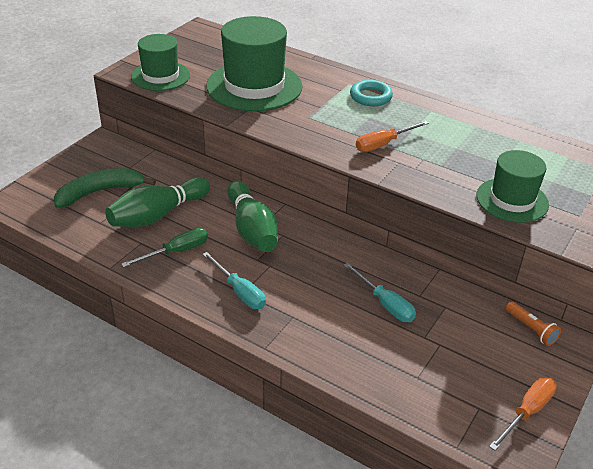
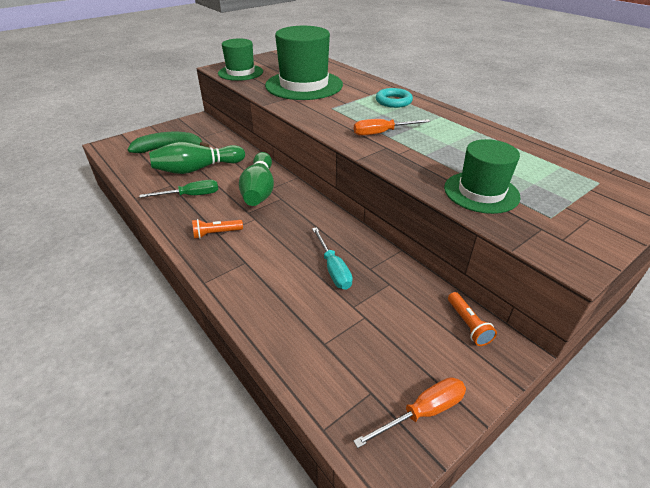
camera: 20 degrees right, 0 degrees up
(239, 292) = (216, 233): turquoise screwdriver -> orange flashlight

